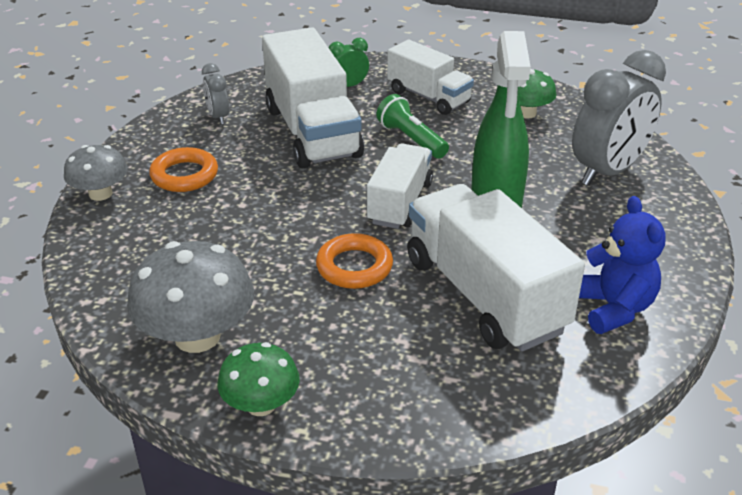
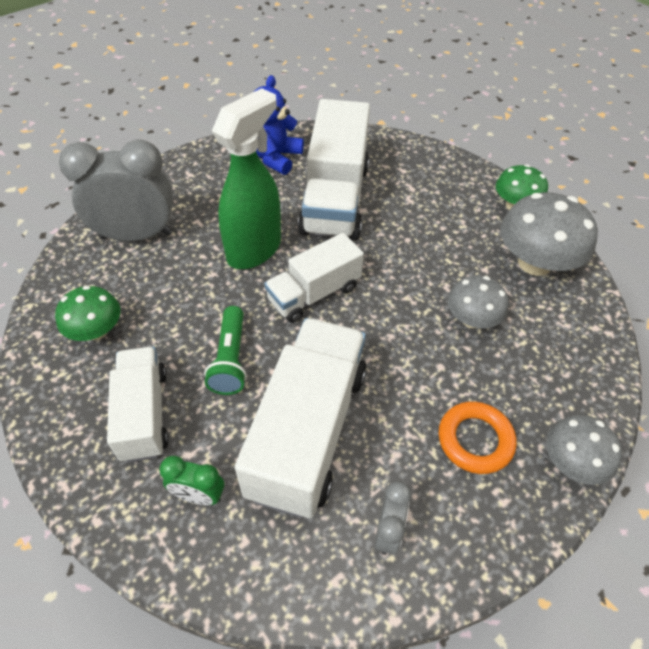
camera: 145 degrees left, 15 degrees up
(236, 249) = (471, 319): none -> grey mushroom
(354, 267) = (396, 258): orange ring -> none

